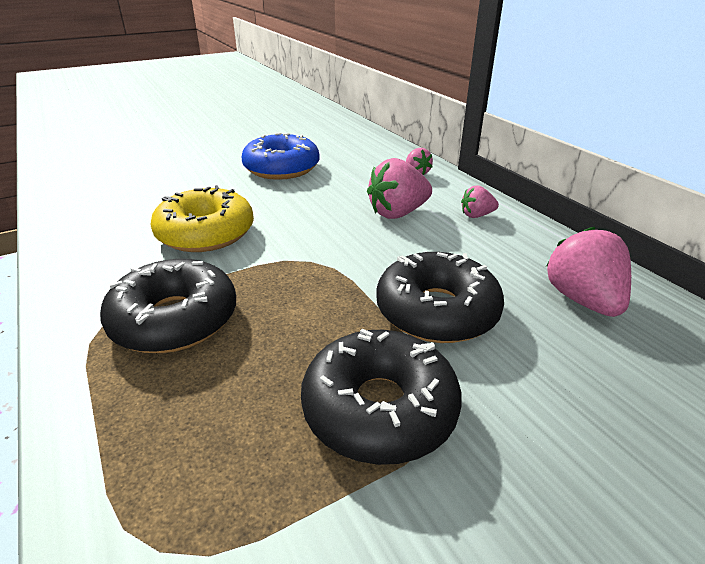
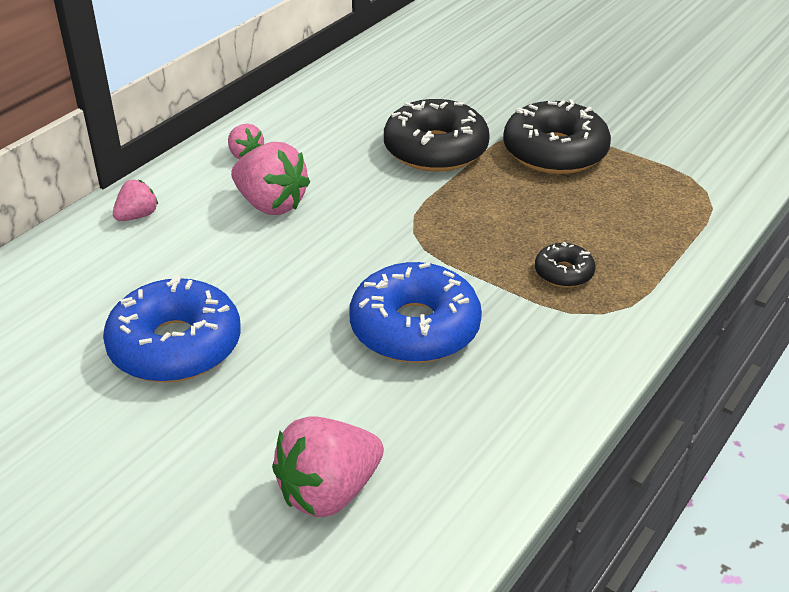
camera: 115 degrees left, 5 degrees up
(175, 320) = (563, 273): black donut -> black donut, size x0.49
(206, 233) = (415, 328): yellow donut -> blue donut
(582, 300) = (368, 94): pink strawberry -> pink strawberry (329, 492)

